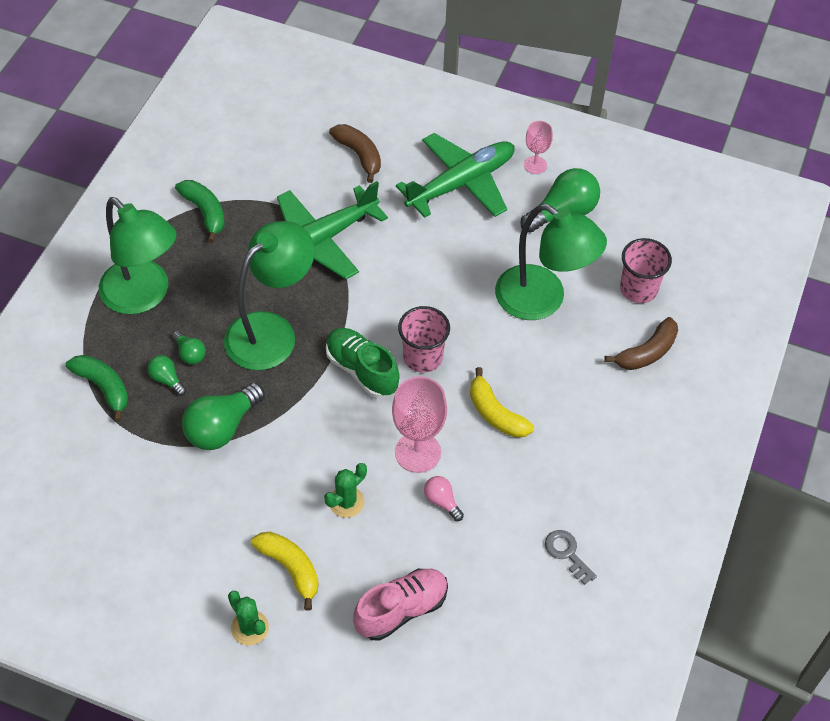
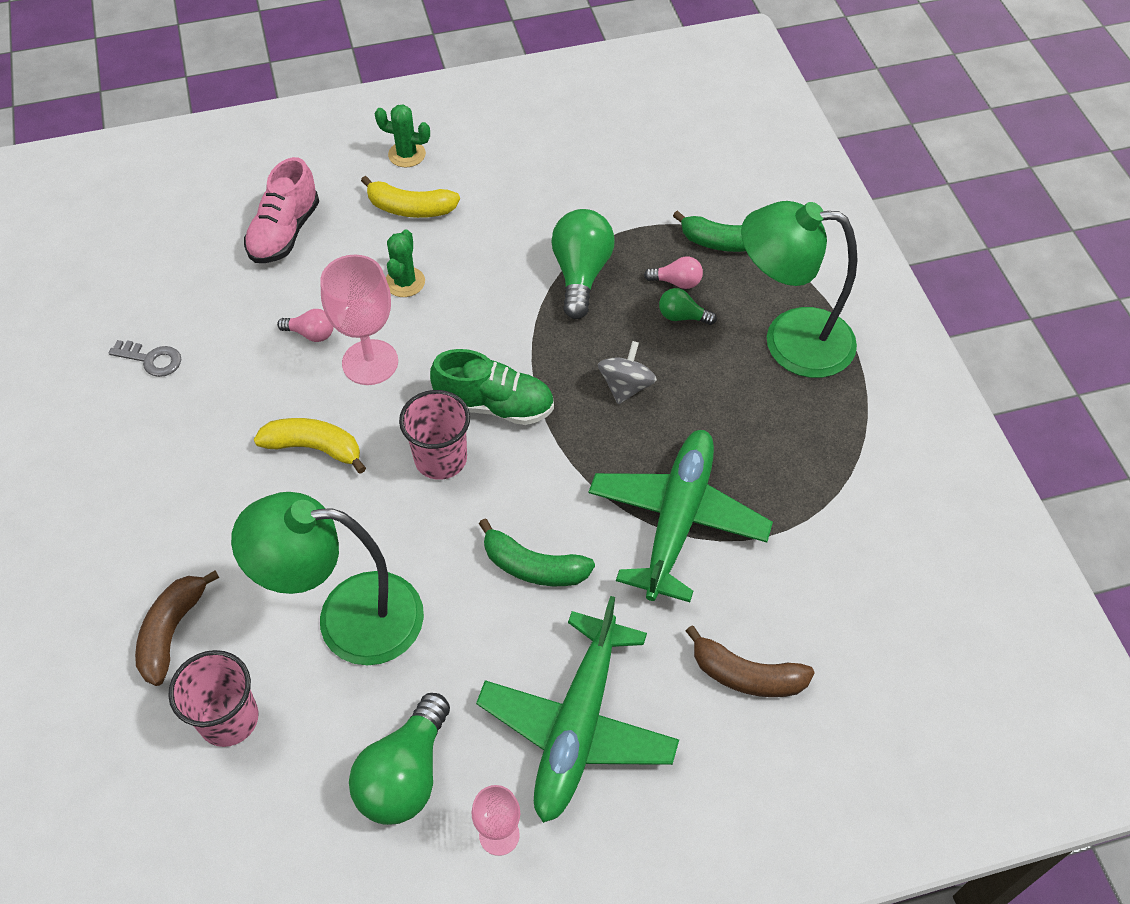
camera: 145 degrees right, 0 degrees up
(167, 380) = (677, 282): green light bulb -> pink light bulb
(205, 212) = (837, 468): green banana -> green banana (533, 567)
(271, 331) = (626, 386): green lamp -> grey spinning top

